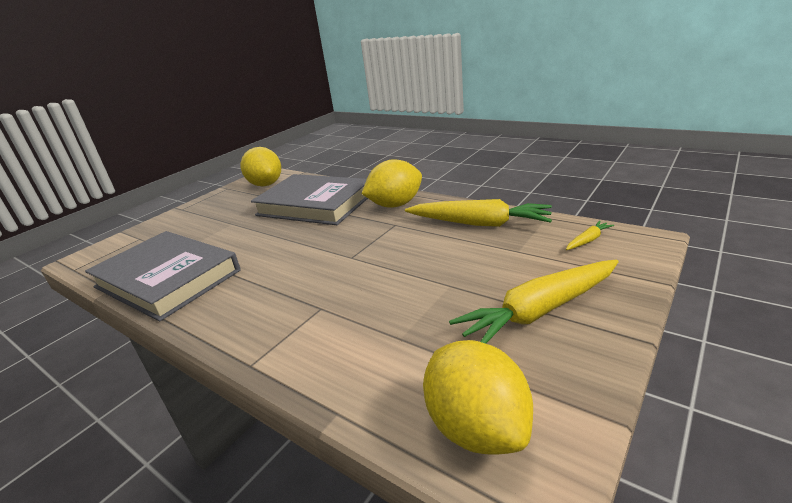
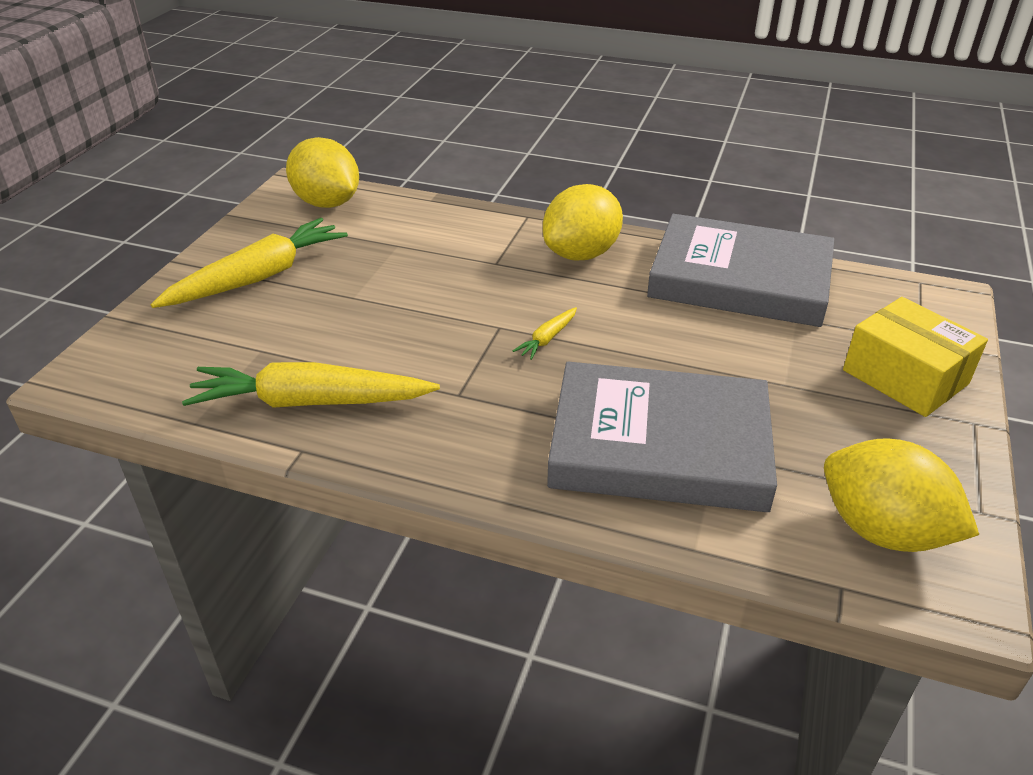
camera: 160 degrees right, 10 degrees up
(176, 224) = (905, 377): none -> yellow box
(395, 205) = (478, 449): yellow lemon -> yellow lemon (581, 254)
(588, 240) = (156, 373): yellow carrot -> yellow carrot (548, 338)

